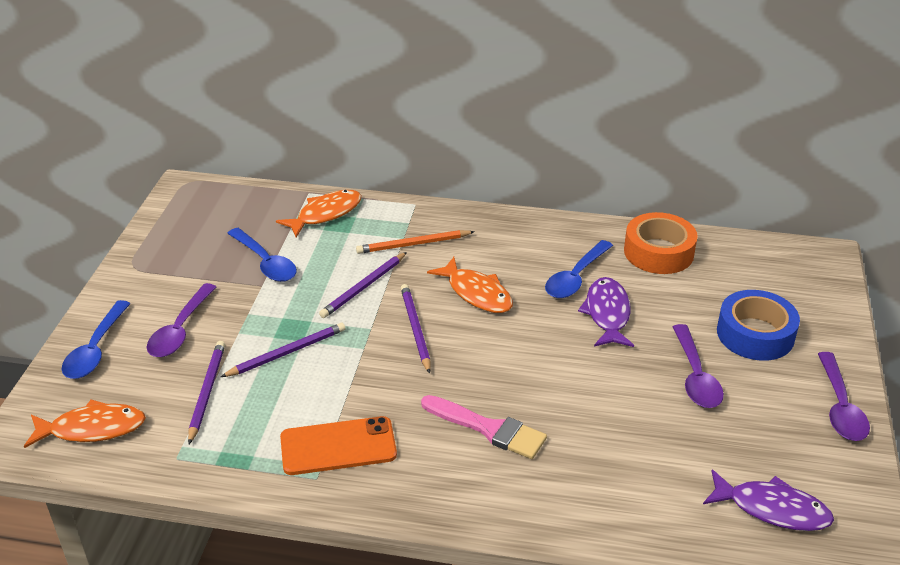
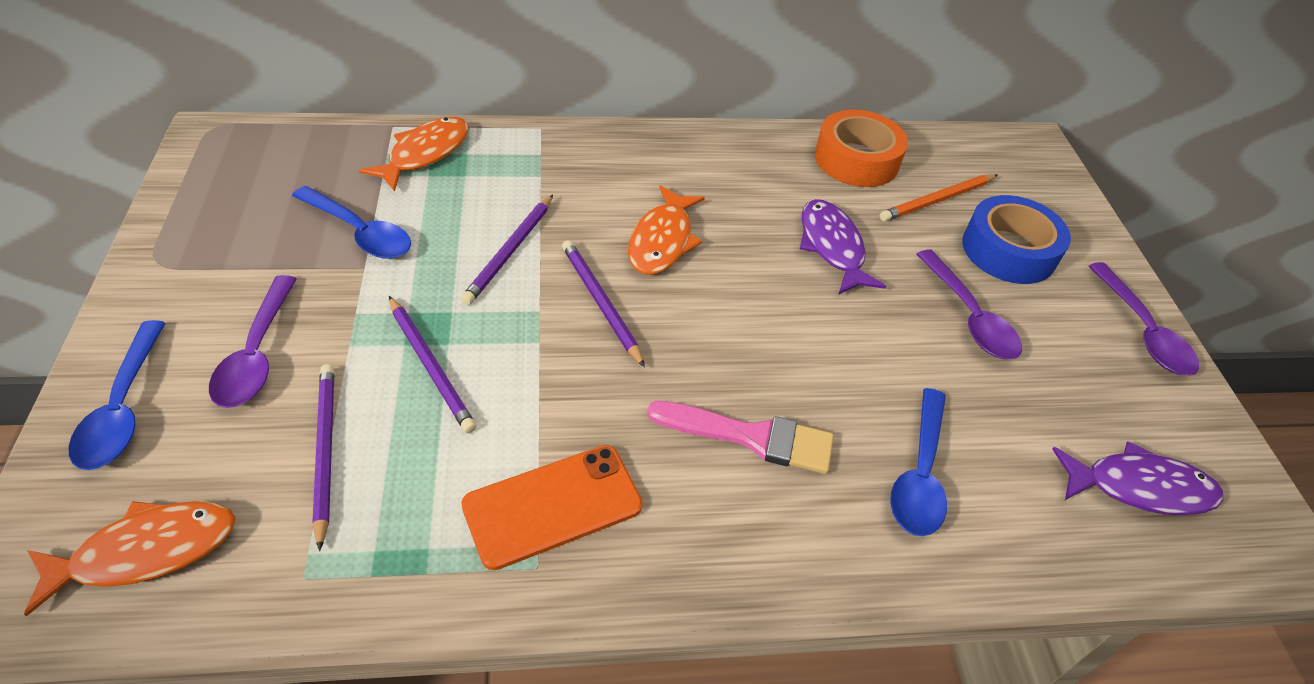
camera: 20 degrees left, 10 degrees up
(287, 352) = (431, 366): purple pencil -> purple pencil turned 105 degrees clockwise
(413, 244) = (556, 183): orange pencil -> orange pencil (937, 200)
(476, 293) = (662, 241): orange fish -> orange fish turned 75 degrees clockwise
(575, 278) = (775, 204): blue spoon -> blue spoon (920, 475)

